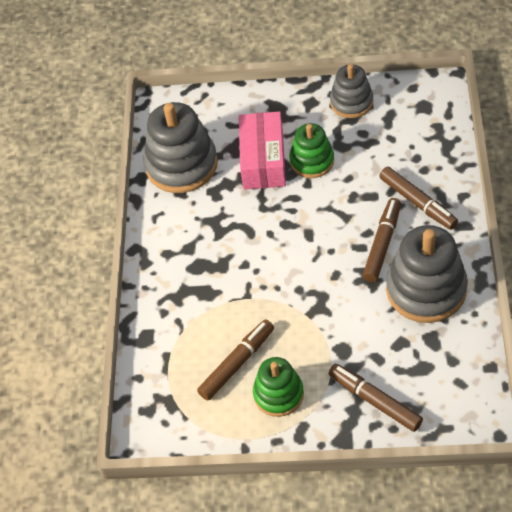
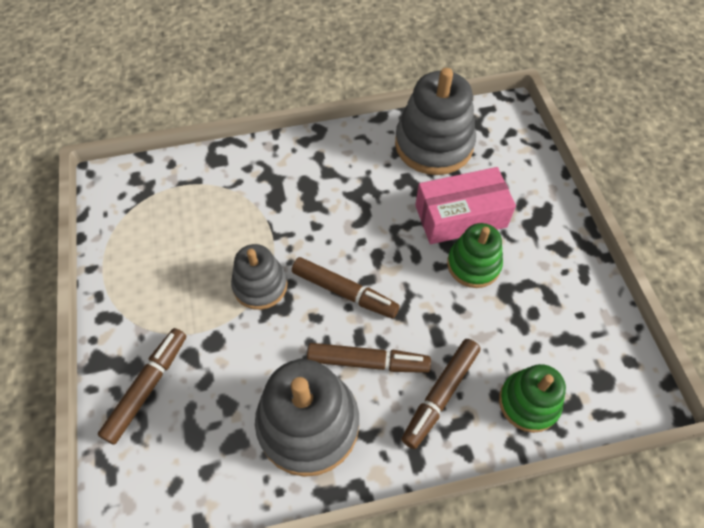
camera: 70 degrees right, 5 degrees up
(237, 363) = (190, 242): brown marker -> brown marker (344, 292)
(278, 394) = (154, 287): green stacking toy -> green stacking toy (528, 402)
(351, 102) = (578, 292): grey stacking toy -> grey stacking toy (260, 285)

